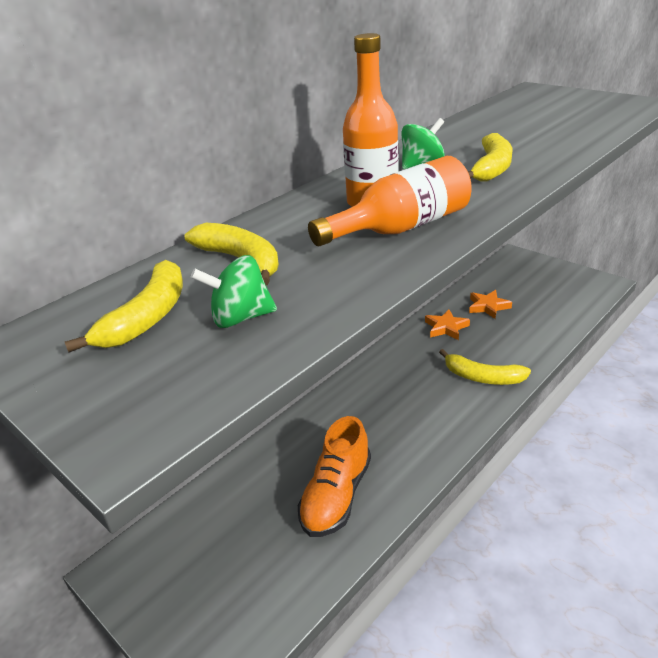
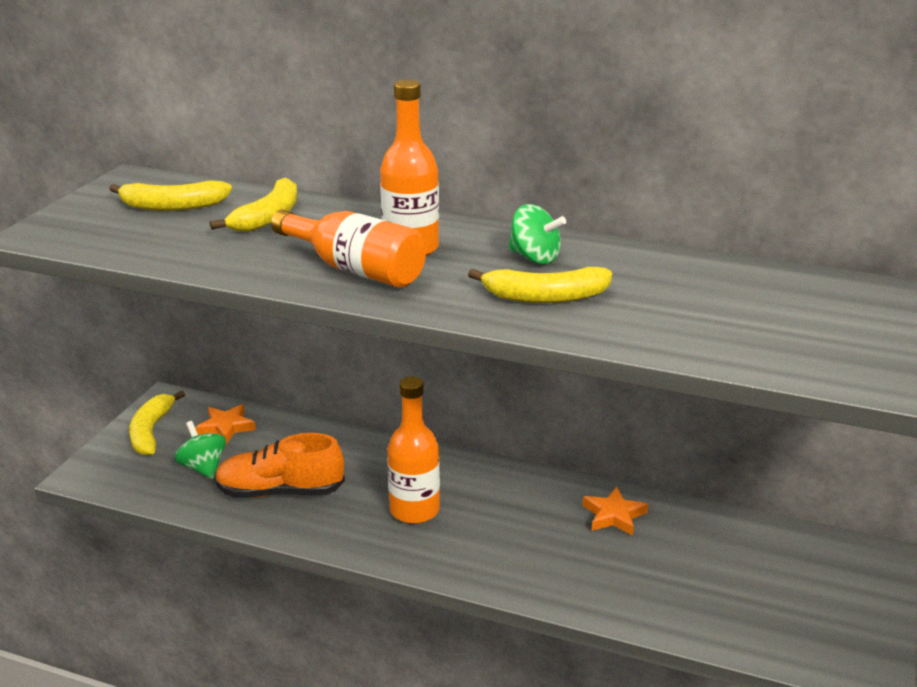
camera: 65 degrees right, 5 degrees down
(240, 318) = (176, 235): green spinning top -> green spinning top (203, 467)
(401, 416) = (414, 510): none -> orange bottle
(482, 377) = (520, 563): yellow banana -> yellow banana (151, 431)
(488, 306) = (694, 546): orange star -> orange star (226, 427)

